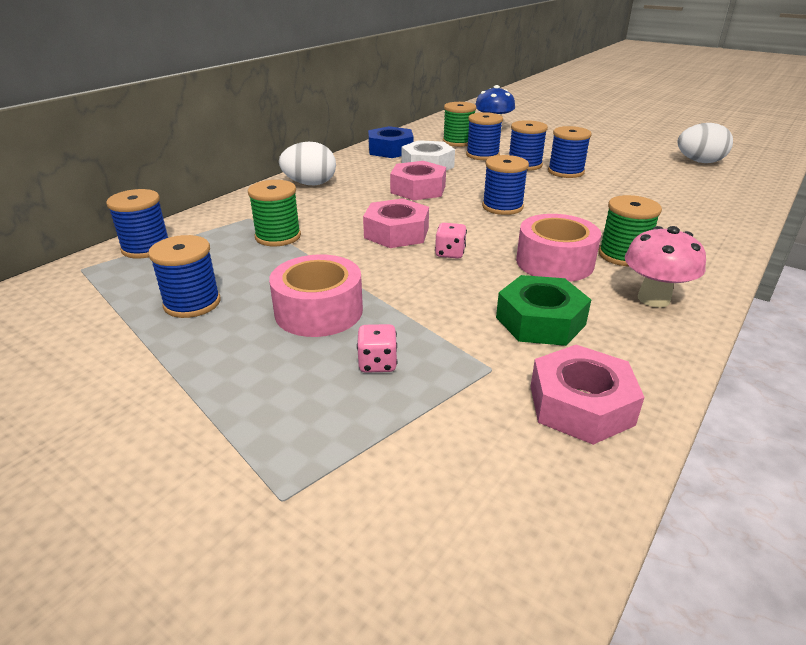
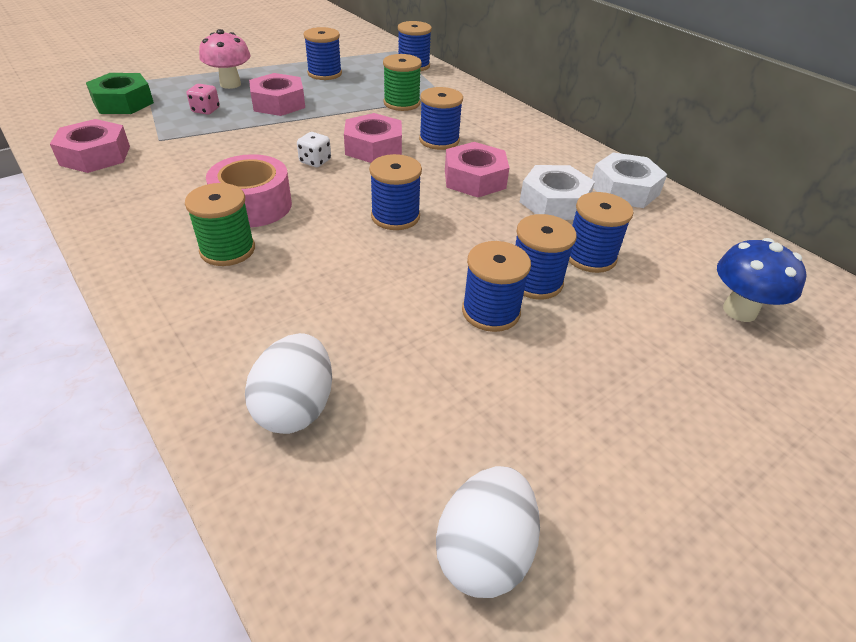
camera: 105 degrees right, 10 degrees up
(310, 184) = (515, 128): white egg -> white egg (295, 407)
(319, 311) = (278, 103): pink tape -> pink nut
(358, 208) = (439, 140): none -> blue spool
(390, 150) = (624, 189): blue nut -> white nut
(450, 253) = (315, 161): pink dice -> white dice
(458, 142) = (660, 252): green spool -> none
(540, 321) = (182, 170): green nut -> green nut (123, 102)
(653, 299) = (147, 231): pink mushroom -> pink mushroom (230, 84)

